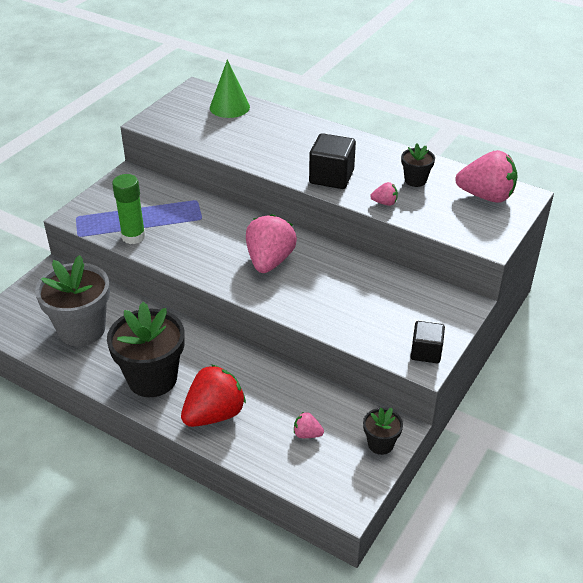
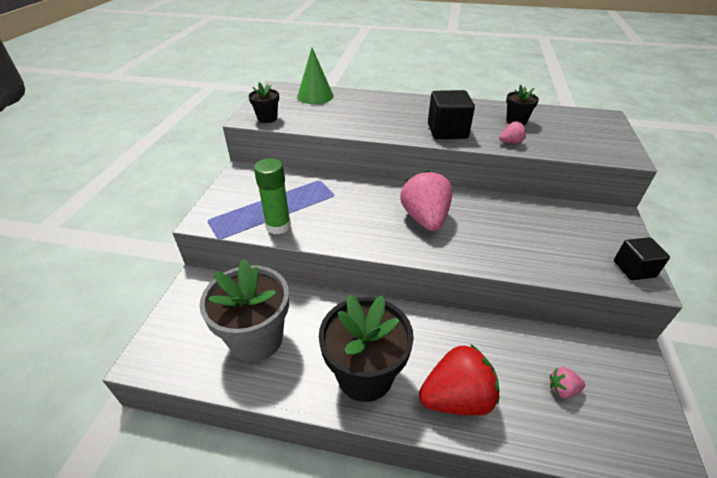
camera: 20 degrees left, 0 degrees up
(214, 414) = (456, 398): red strawberry -> red strawberry turned 45 degrees clockwise
(380, 444) = (635, 376): black flower pot -> black flower pot (267, 118)
(486, 196) = (581, 122): pink strawberry -> none

